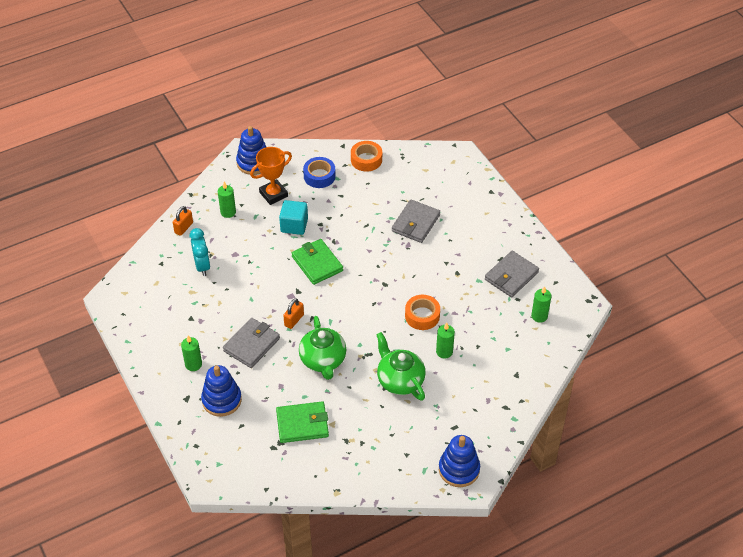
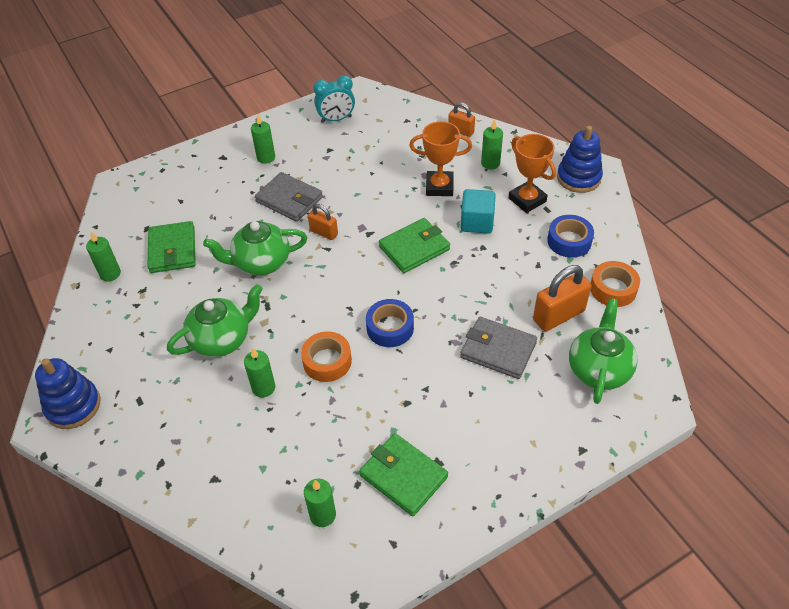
camera: 90 degrees right, 0 degrees up
(202, 266) = (404, 151): turquoise clock -> turquoise clock (336, 119)
(221, 400) = (216, 183): blue stacking toy -> none
(251, 245) = (439, 187): none -> orange trophy
(326, 467) = (110, 274): none -> green candle
(388, 190) = (558, 315): none -> orange padlock
(394, 280) = (390, 328): none -> blue tape
(432, 176) = (598, 369): none -> green teapot
(511, 276) = (403, 476): grey wallet -> green wallet

